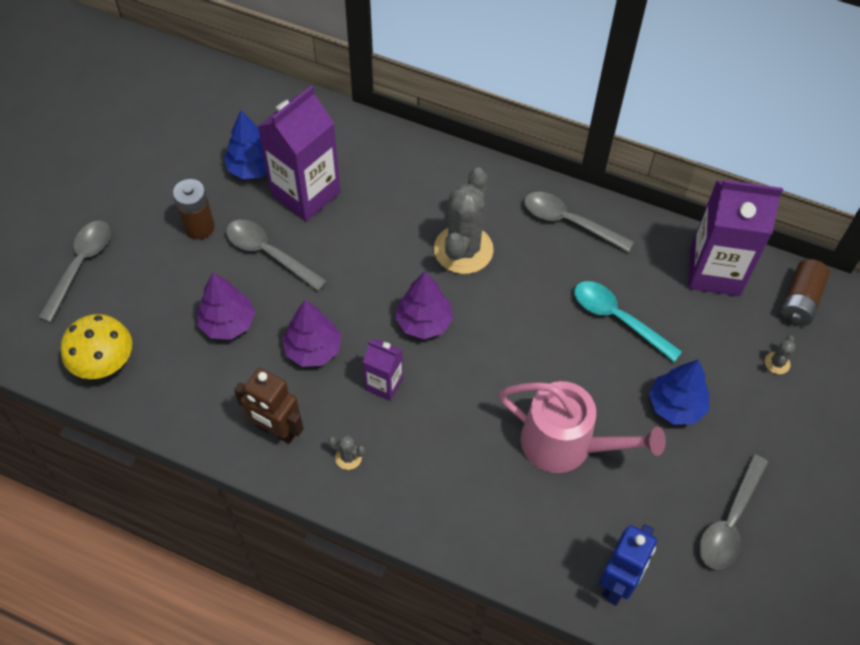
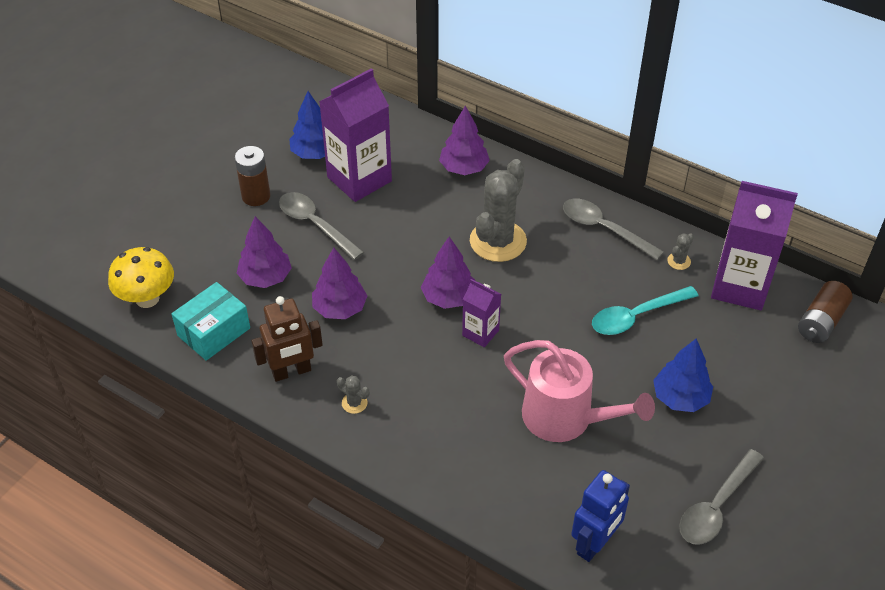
camera: 10 degrees right, 10 degrees down
(80, 266) = (142, 216): grey spoon -> none
(185, 394) = (214, 332): none -> turquoise box
(276, 430) = (291, 372): brown robot -> brown robot turned 60 degrees counterclockwise
(384, 384) = (400, 345): purple carton -> purple carton (480, 333)
(413, 168) = (464, 168): none -> purple tree
(618, 319) = (636, 316): turquoise spoon -> turquoise spoon turned 75 degrees counterclockwise
(777, 363) = (788, 373): grey cactus -> grey cactus (679, 261)

